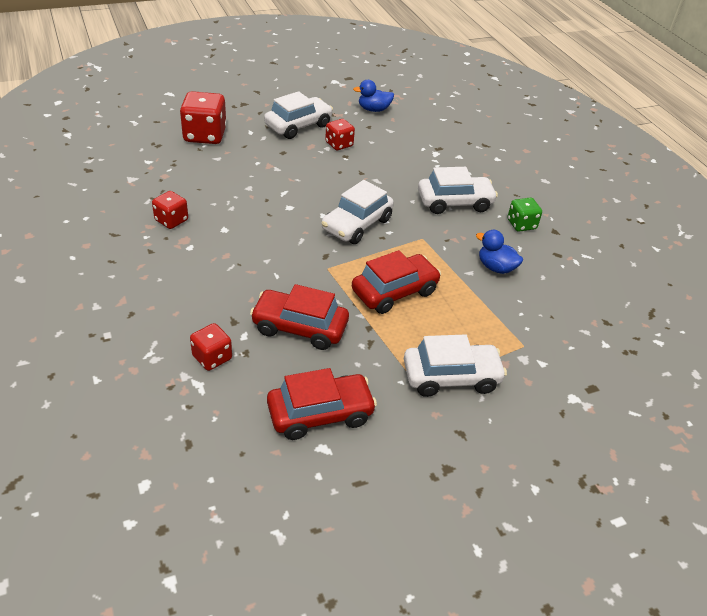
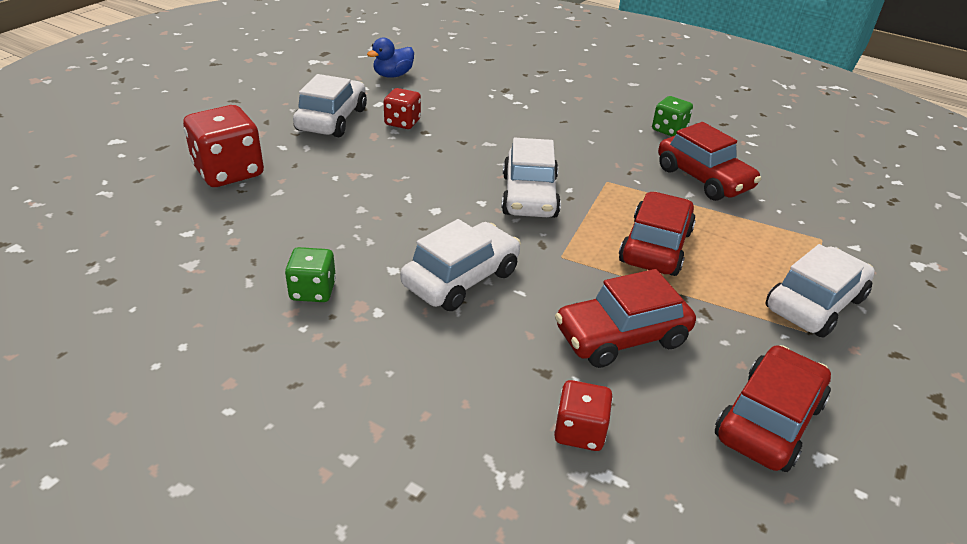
camera: 35 degrees left, 5 degrees down
(171, 220) = (313, 291): red dice -> green dice
(454, 202) = (588, 134): white car -> white car (461, 278)
(496, 267) = (703, 178): blue duck -> red car

